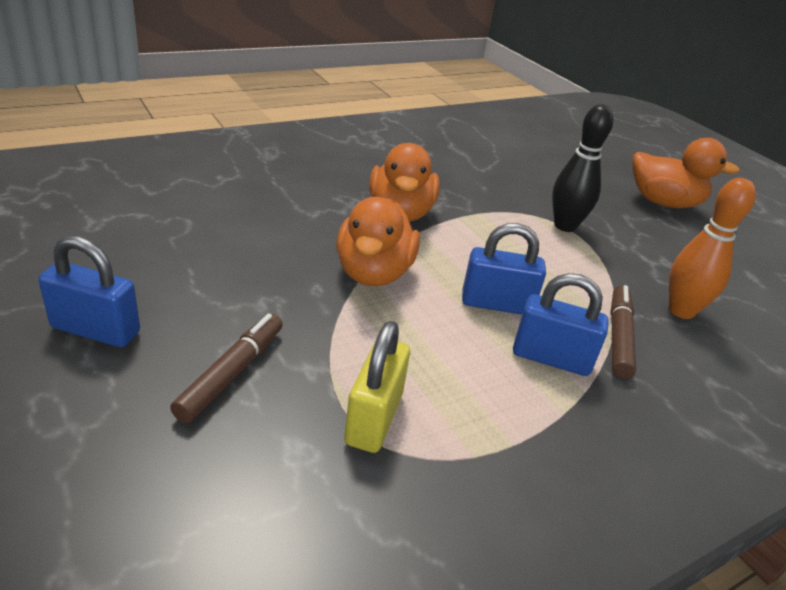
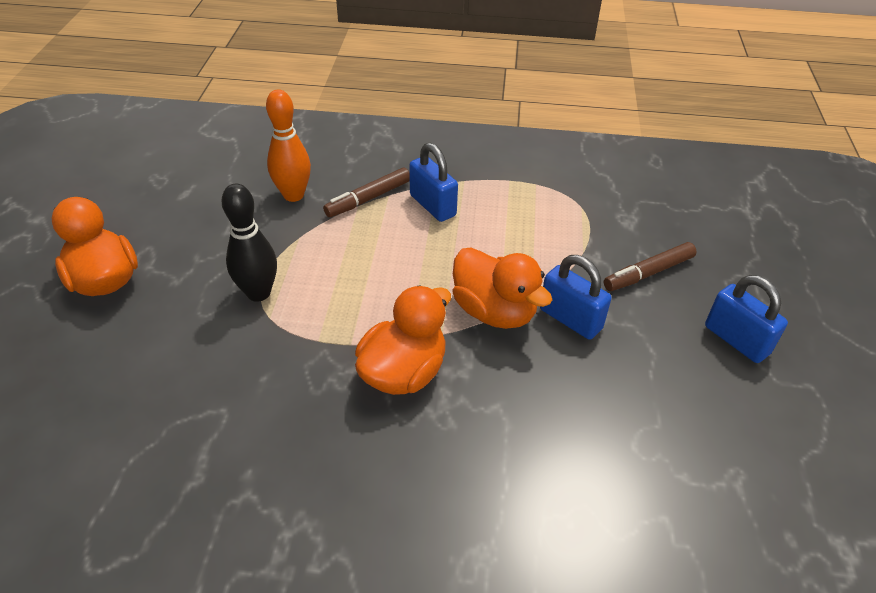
camera: 140 degrees left, 10 degrees up
(373, 273) = (494, 311): orange duck -> orange duck turned 90 degrees clockwise
(373, 418) = (576, 218): yellow padlock -> none
(496, 304) = (423, 250): blue padlock -> blue padlock (570, 319)

